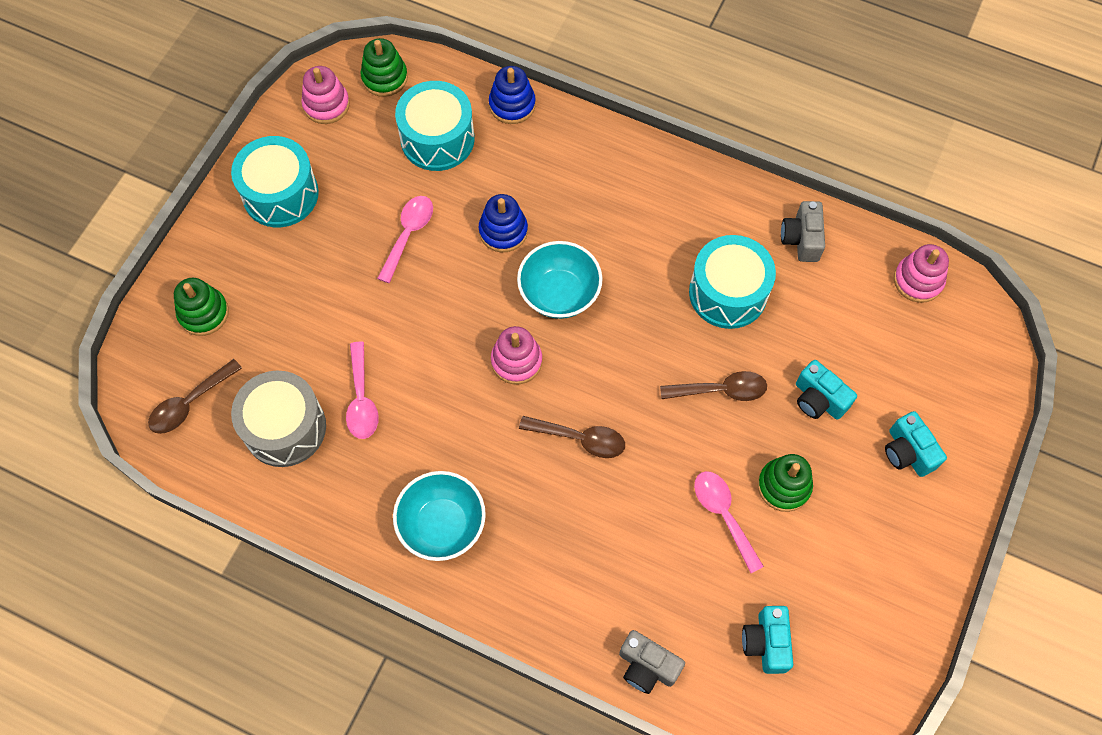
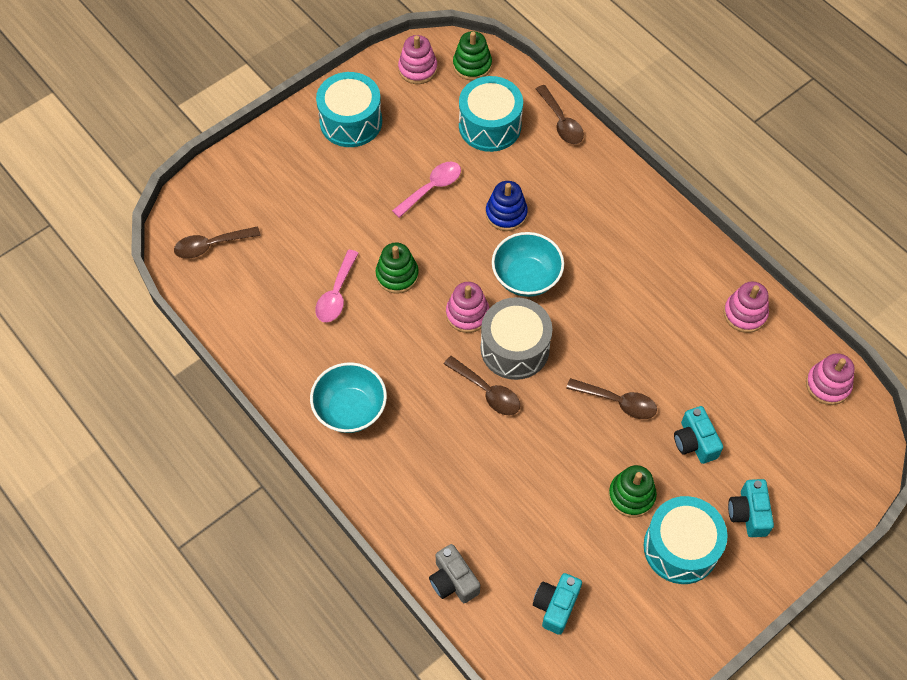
camera: 25 degrees right, 5 degrees down
(203, 313) = (252, 185): green stacking toy -> green stacking toy (397, 275)
(285, 428) = (270, 291): grey drum -> grey drum (514, 348)
(512, 105) = (561, 122): blue stacking toy -> brown spoon
(723, 515) = (571, 496): pink spoon -> none
(728, 293) = (662, 331): turquoise drum -> turquoise drum (680, 547)
(801, 239) = (745, 314): grey camera -> pink stacking toy

